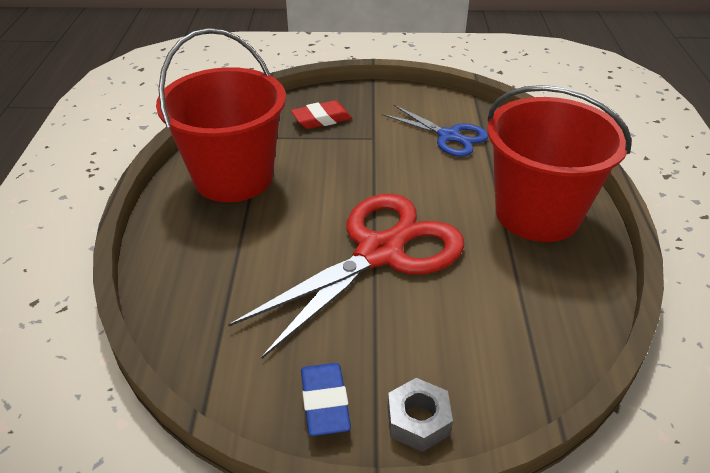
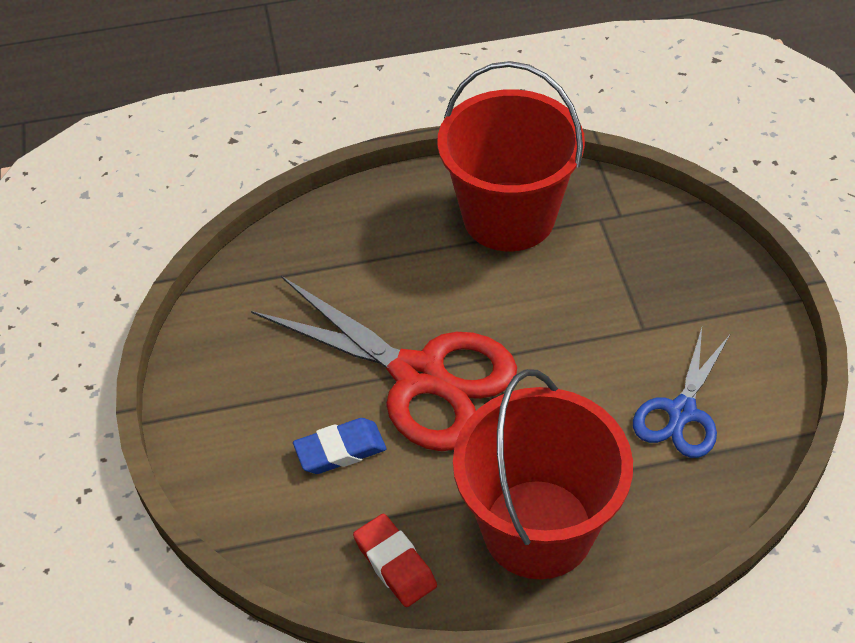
camera: 80 degrees right, 10 degrees up
(321, 119) = (664, 266): red eraser -> red eraser (395, 564)
(325, 402) = (214, 371): blue eraser -> blue eraser (340, 450)
(418, 420) = (205, 443): grey nut -> none

